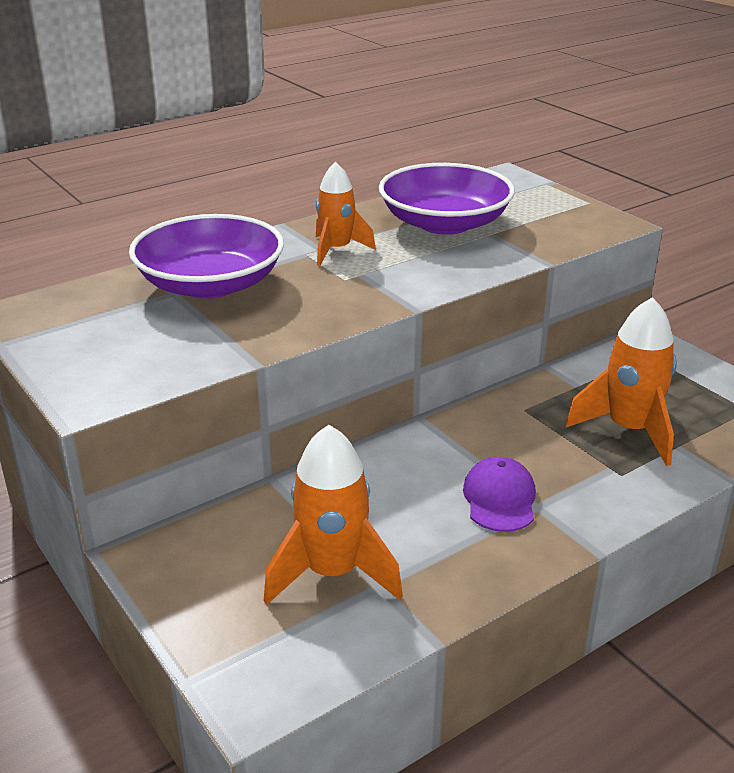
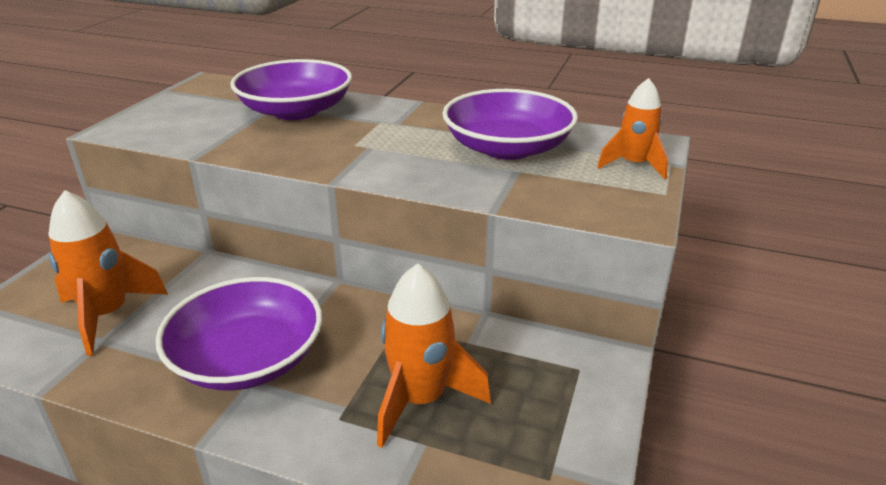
camera: 55 degrees right, 0 degrees up
(337, 250) = (400, 128): orange rocket -> orange rocket (634, 165)
(499, 499) = (248, 358): purple cap -> purple bowl

